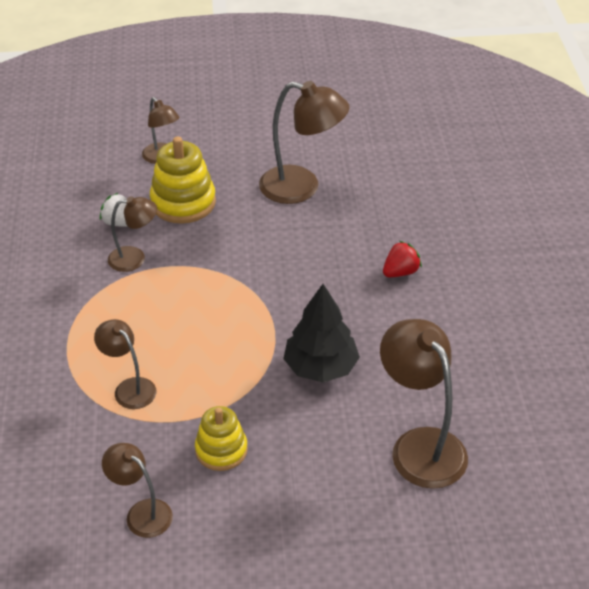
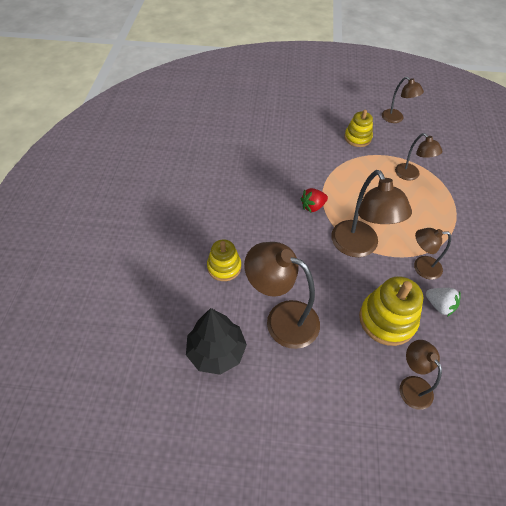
camera: 170 degrees left, 10 degrees up
(320, 367) = (297, 170): black tree -> black tree (216, 351)
(385, 224) = (224, 267): none -> yellow stacking toy
(400, 272) = (228, 223): red strawberry -> red strawberry (313, 206)
(420, 445) = (255, 125): brown lamp -> brown lamp (359, 247)

